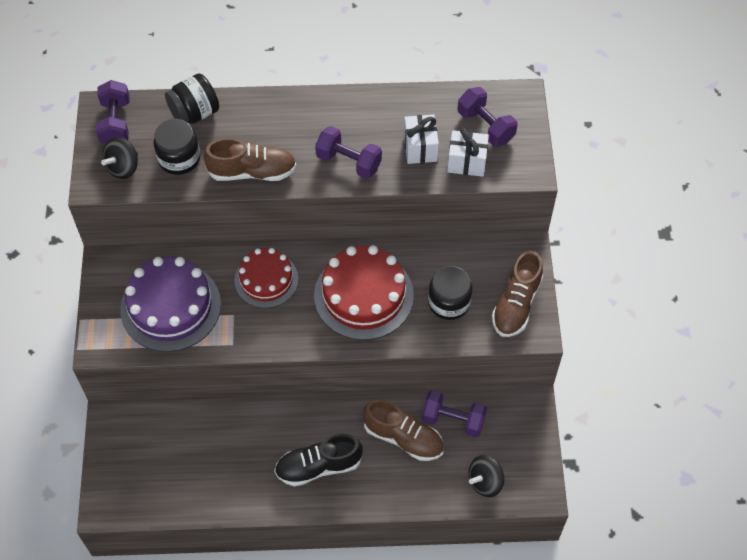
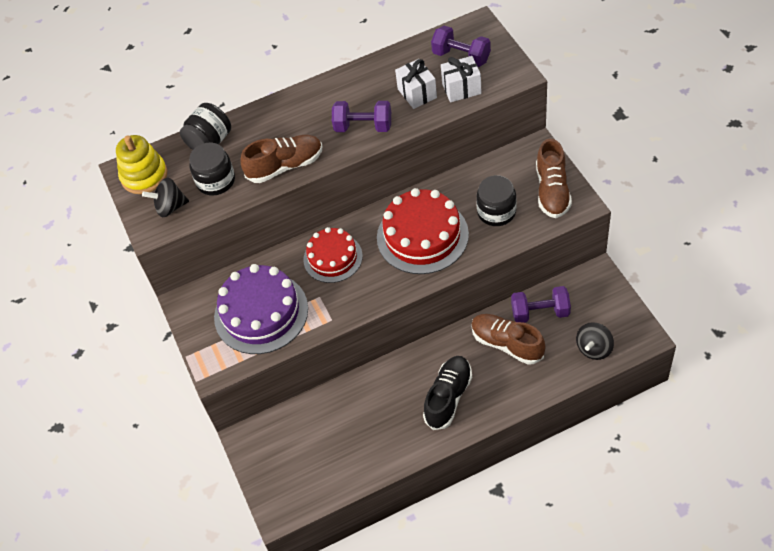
camera: 15 degrees left, 5 degrees down
(115, 123) = (144, 176): purple dumbbell -> yellow stacking toy
(123, 167) = (170, 207): black spinning top -> black spinning top turned 60 degrees clockwise
(318, 466) = (448, 397): black shoe -> black shoe turned 150 degrees clockwise
(403, 438) = (507, 344): brown shoe -> brown shoe turned 150 degrees counterclockwise

